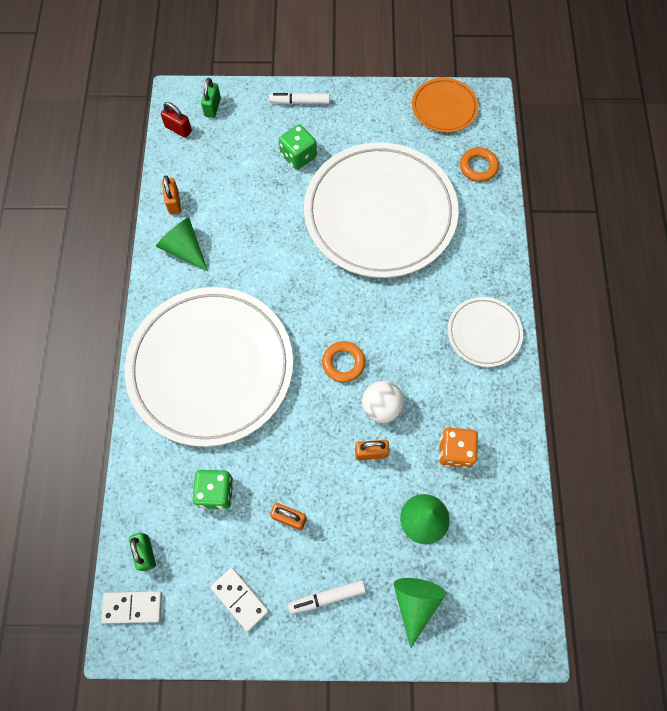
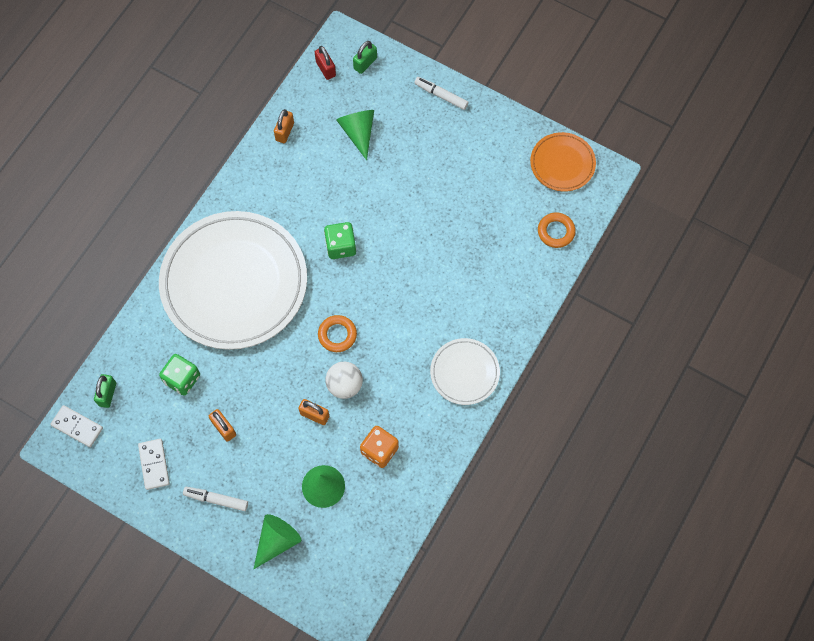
camera: 30 degrees right, 0 degrees up
(184, 249) = (270, 176): green cone -> green cone (358, 132)
(298, 156) = (410, 143): green dice -> green dice (340, 246)
(380, 213) = (445, 228): white plate -> none

